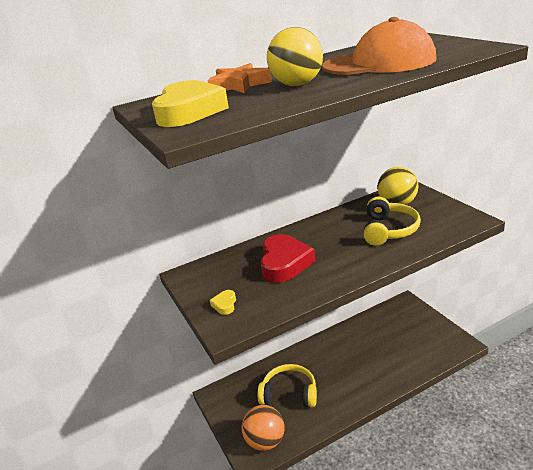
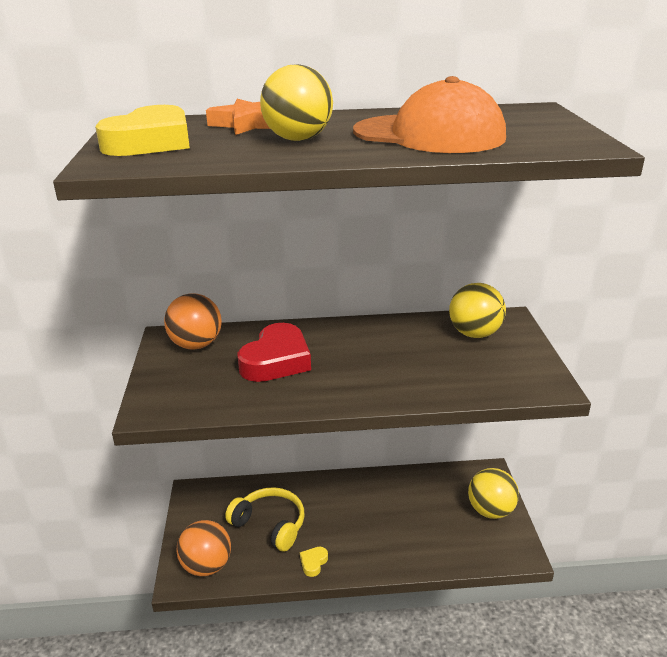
camera: 20 degrees right, 0 degrees up
(214, 273) = (196, 345): none -> orange ball
(225, 304) = (173, 384): yellow heart -> yellow heart (313, 563)
(389, 230) = (431, 363): yellow headphones -> none
(425, 325) = (490, 511): none -> yellow ball

